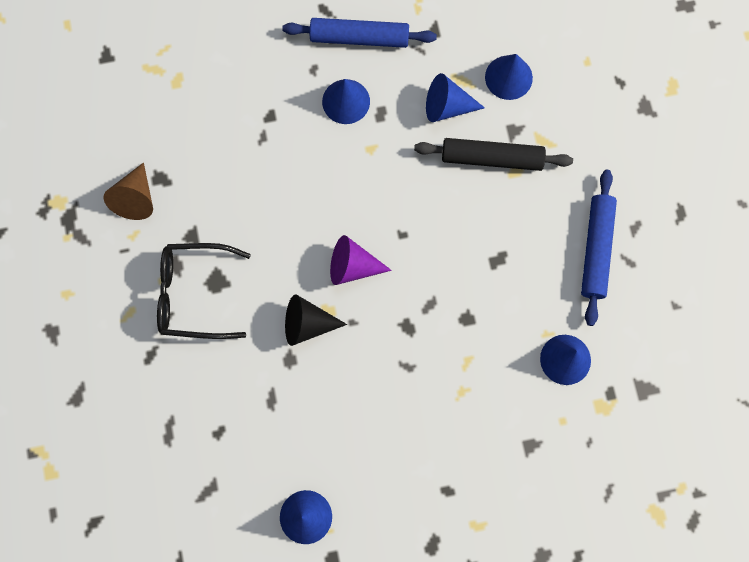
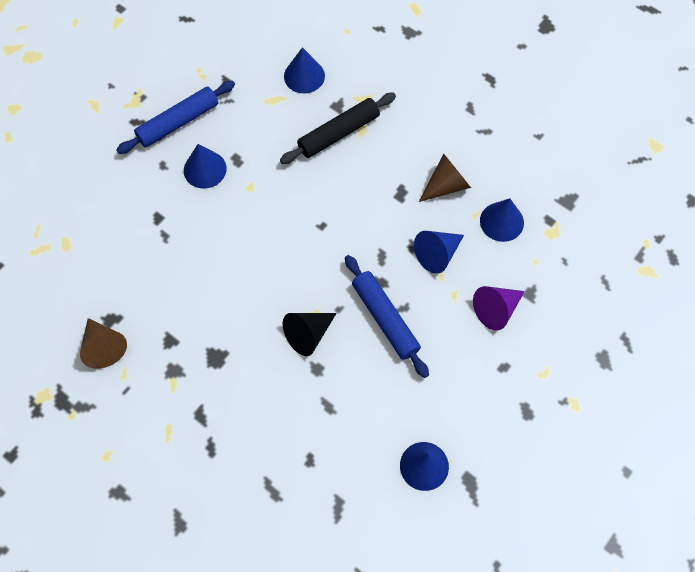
camera: 40 degrees left, 10 degrees down
(195, 294) = (207, 378): black glasses -> none
(353, 266) = (306, 272): purple cone -> purple cone (496, 310)
(447, 107) = (279, 123): blue cone -> blue cone (437, 254)
(545, 285) = (446, 185): none -> brown cone
(596, 249) = (458, 139): blue rolling pin -> blue rolling pin (385, 318)

